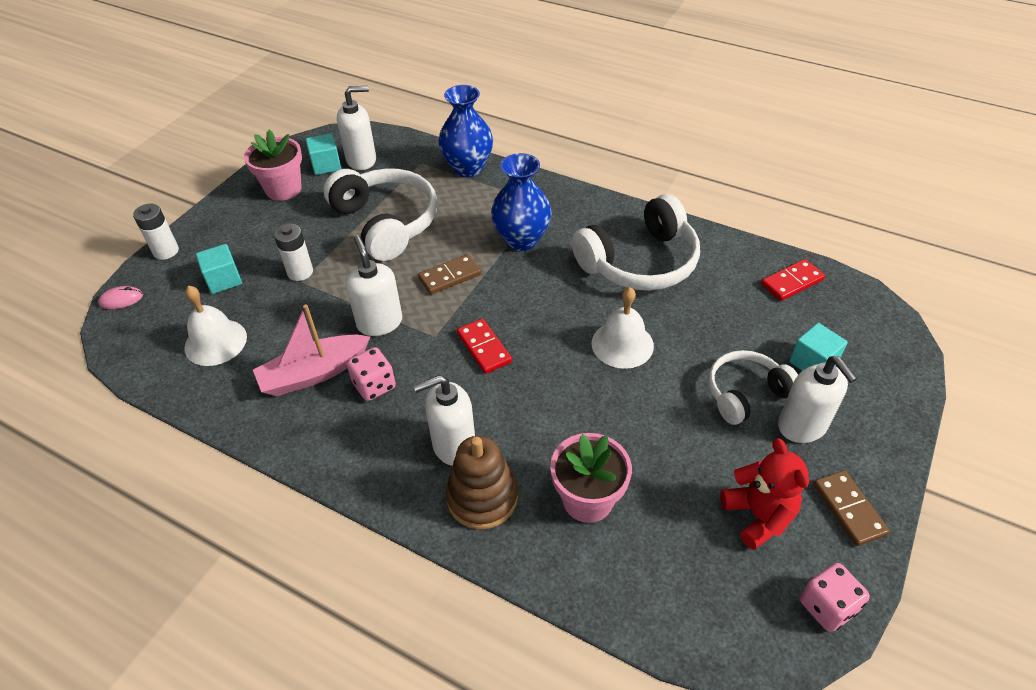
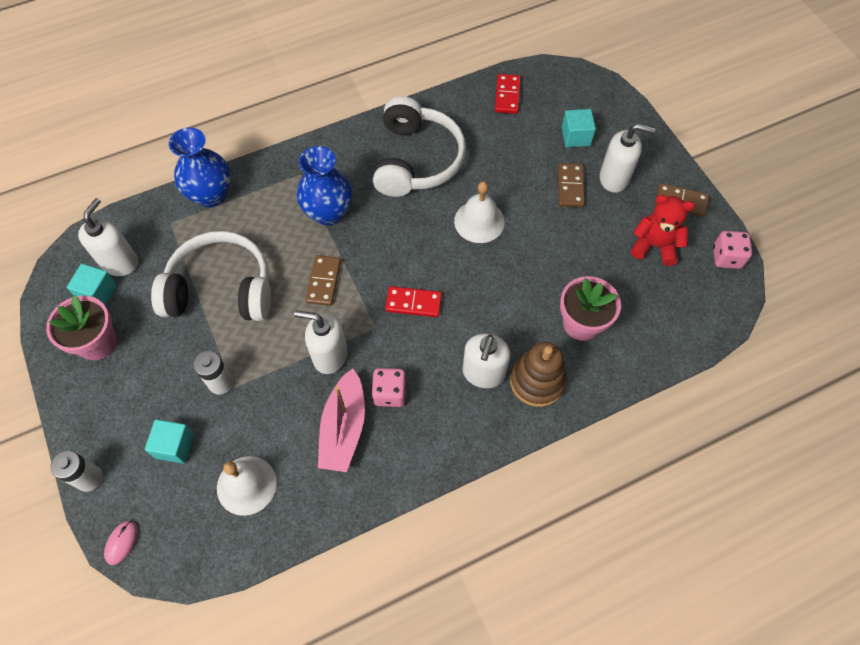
camera: 55 degrees left, 15 degrees up
(745, 393) = (570, 187): white headphones -> brown domino

